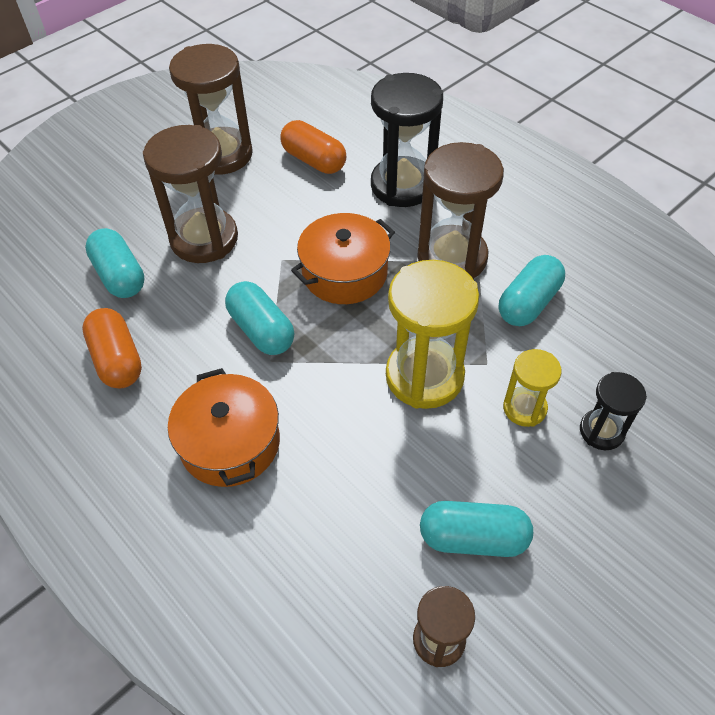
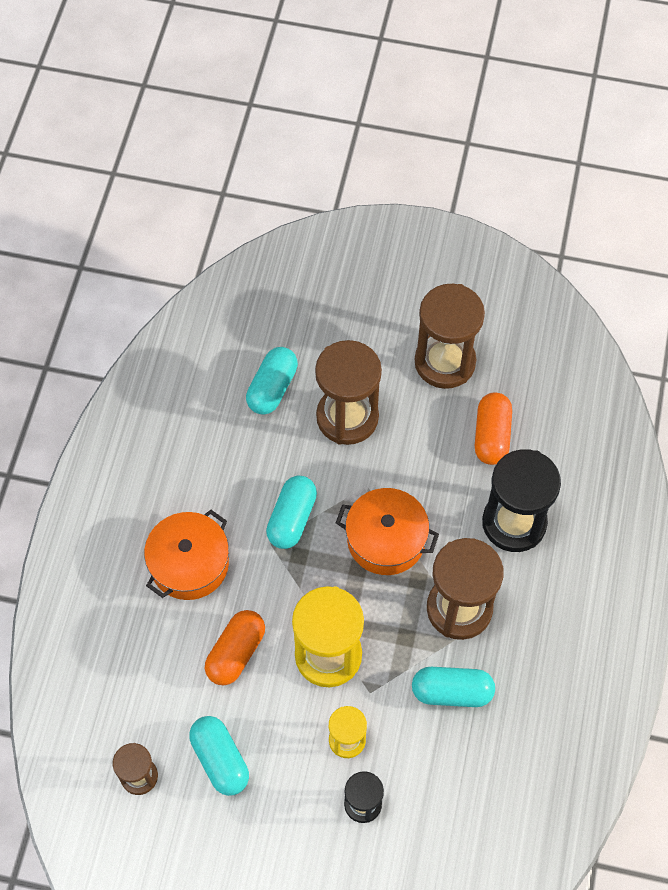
camera: 55 degrees right, 10 degrees up
(117, 359) = (203, 444): orange capsule -> orange capsule (236, 653)

